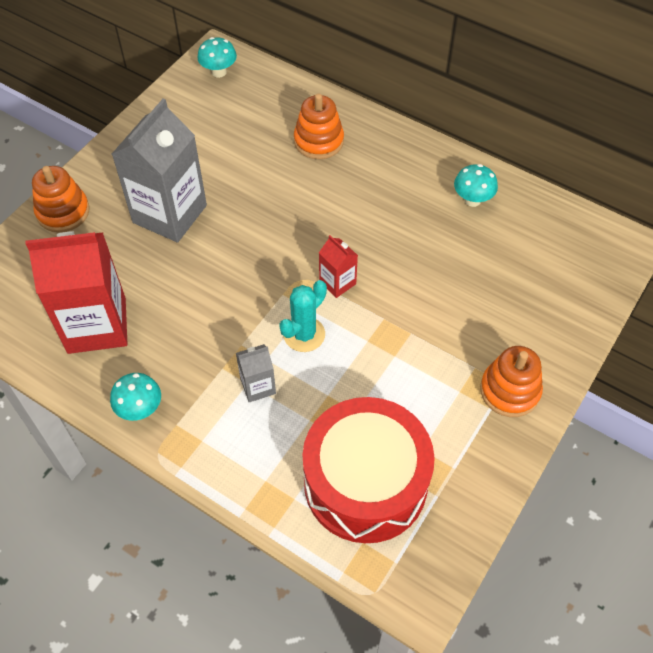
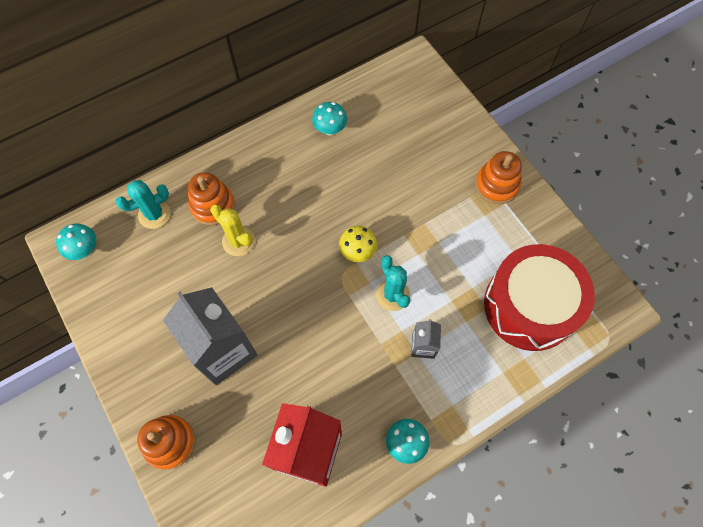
camera: 65 degrees left, 10 degrees up
(283, 103) = (154, 214): none -> turquoise cactus
(291, 177) = (238, 241): none -> yellow cactus
(337, 282) = (357, 252): red carton -> yellow mushroom

